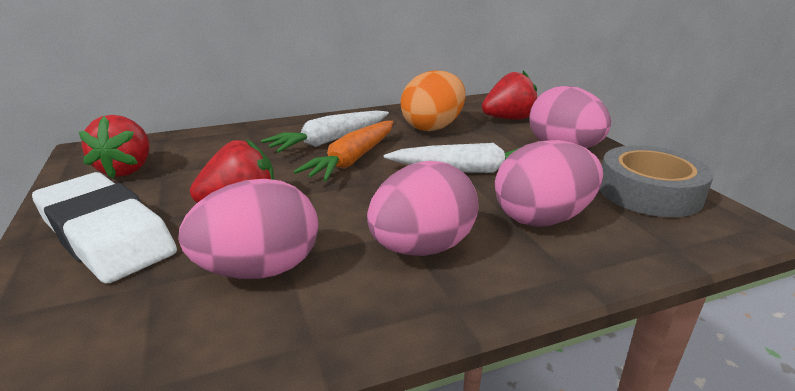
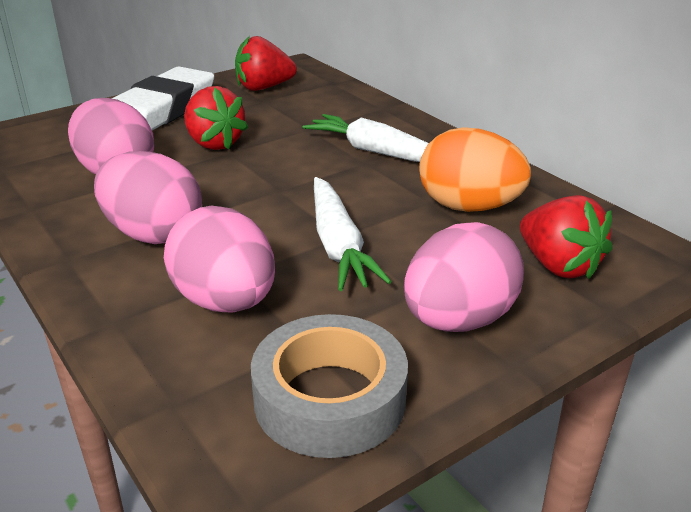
camera: 75 degrees right, 5 degrees up
(353, 159) = (333, 173): orange carrot -> none

